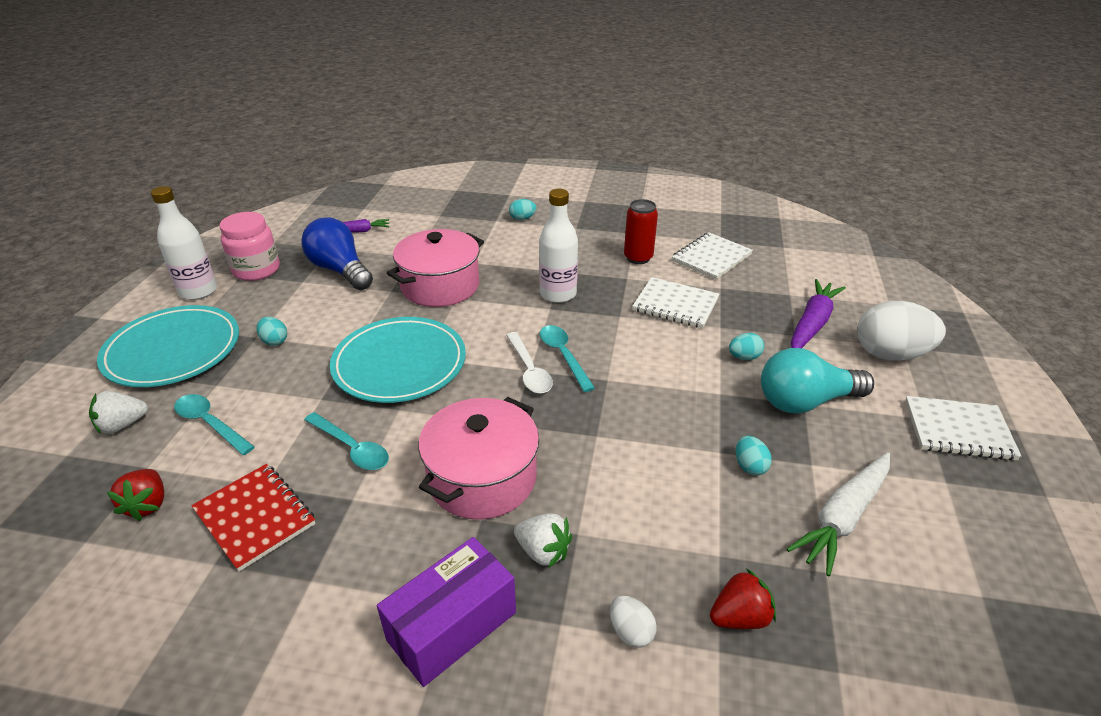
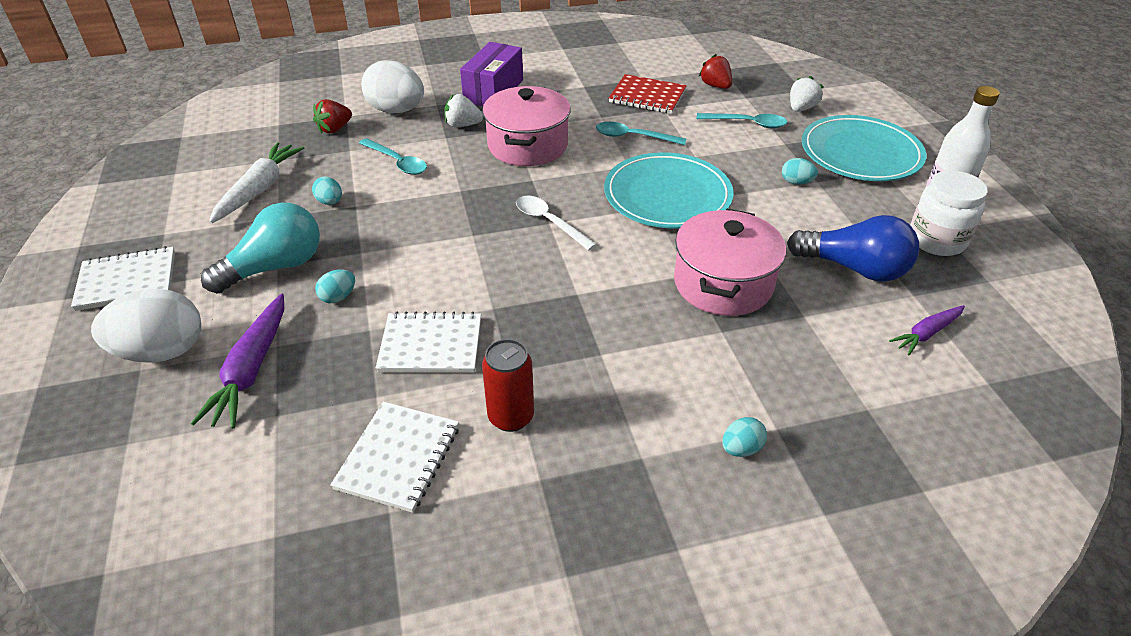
camera: 155 degrees right, 5 degrees up
(256, 270) = (936, 240): pink jar -> white jar
(558, 294) = (581, 316): white bottle -> none
(563, 356) = (526, 244): turquoise spoon -> turquoise spoon (397, 162)
(631, 632) = (396, 110): white egg -> white egg, size x2.18

